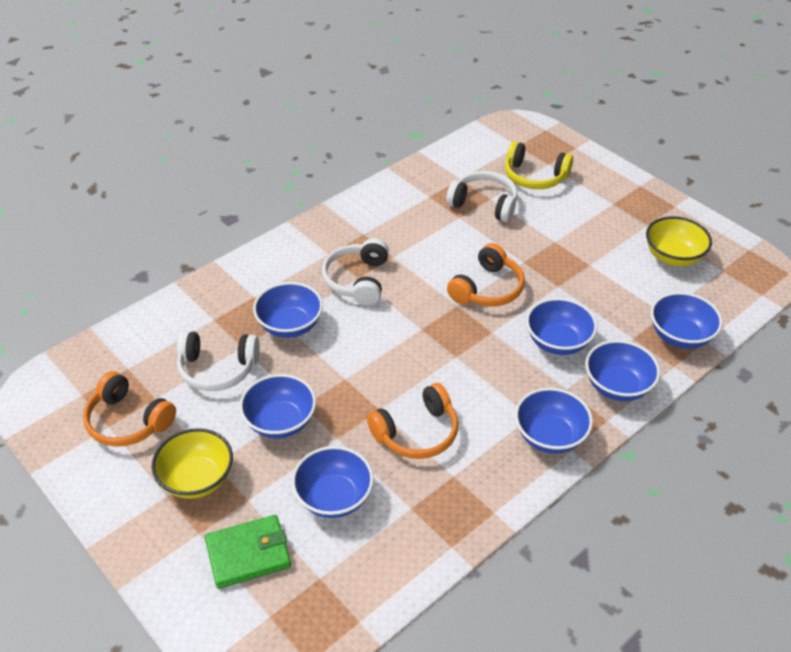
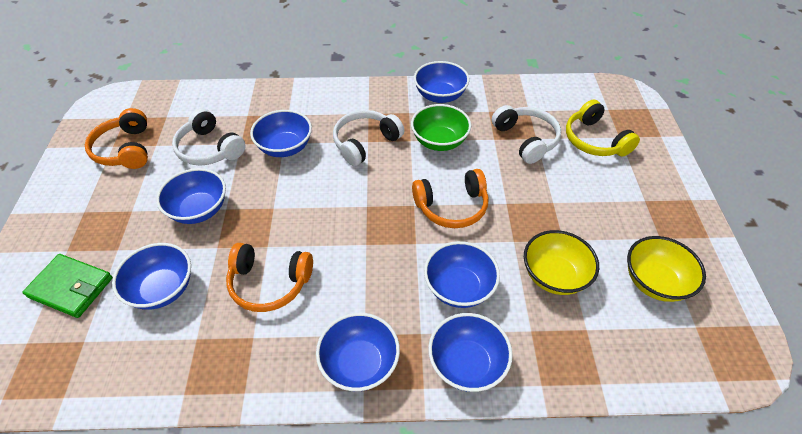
camera: 40 degrees right, 5 degrees up
(197, 479) = (110, 213): yellow bowl -> yellow bowl (554, 276)
(418, 243) = (439, 141): none -> green bowl
(680, 336) = (580, 360): blue bowl -> blue bowl (440, 96)

